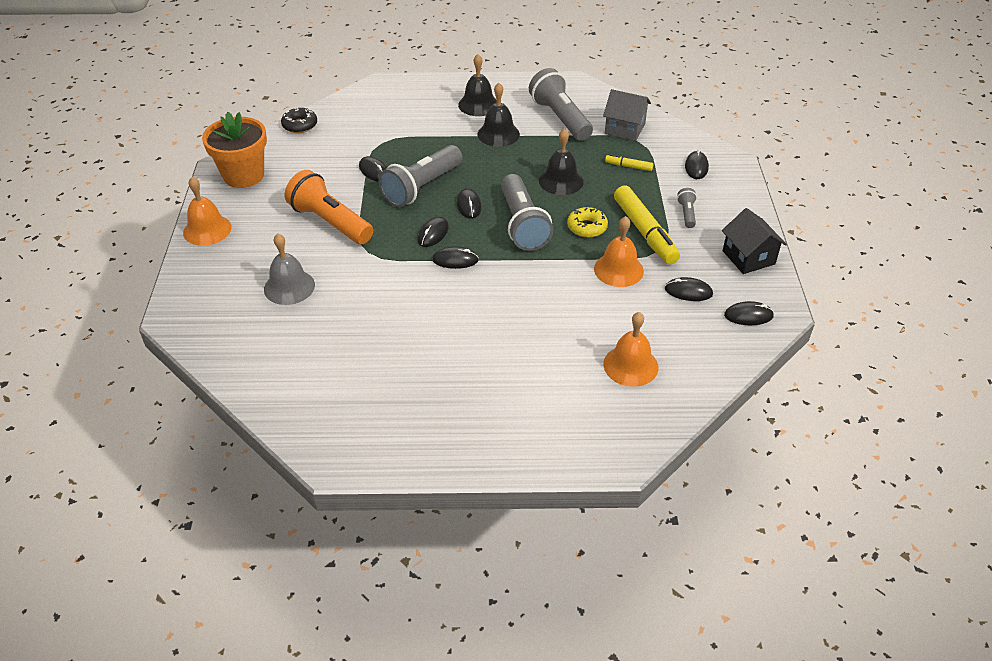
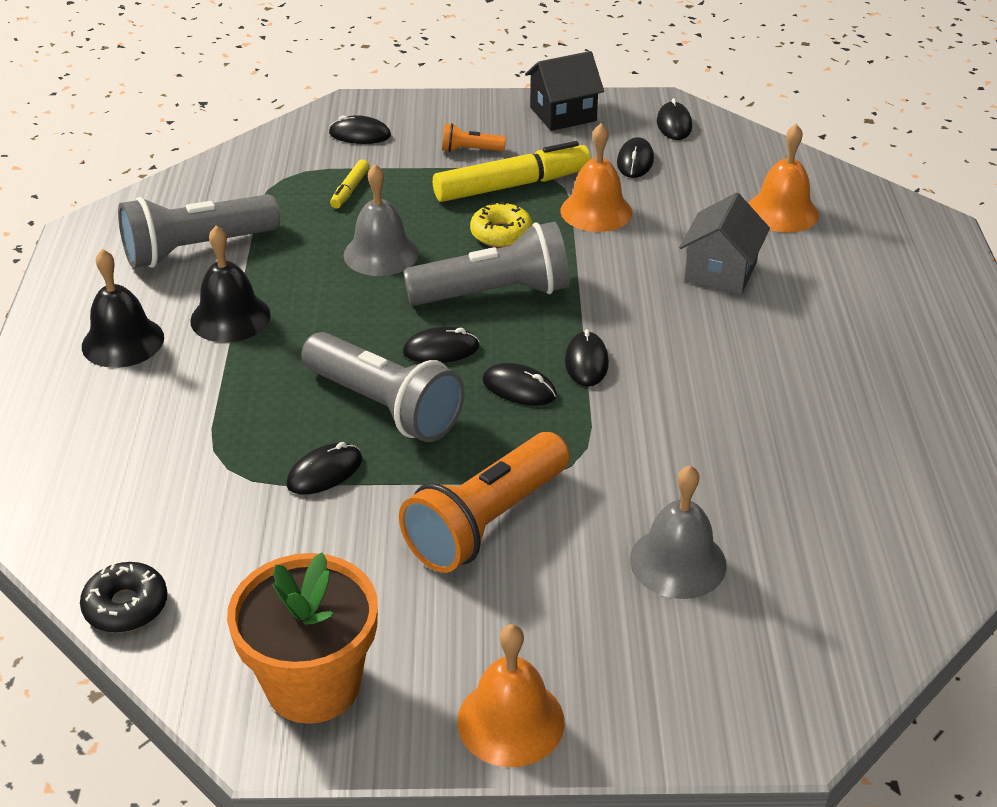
camera: 90 degrees left, 5 degrees down
(561, 181) = (381, 254): black bell -> grey bell
(624, 129) = (245, 188): grey house -> grey house (720, 272)
(686, 214) = (470, 150): grey flashlight -> orange flashlight

